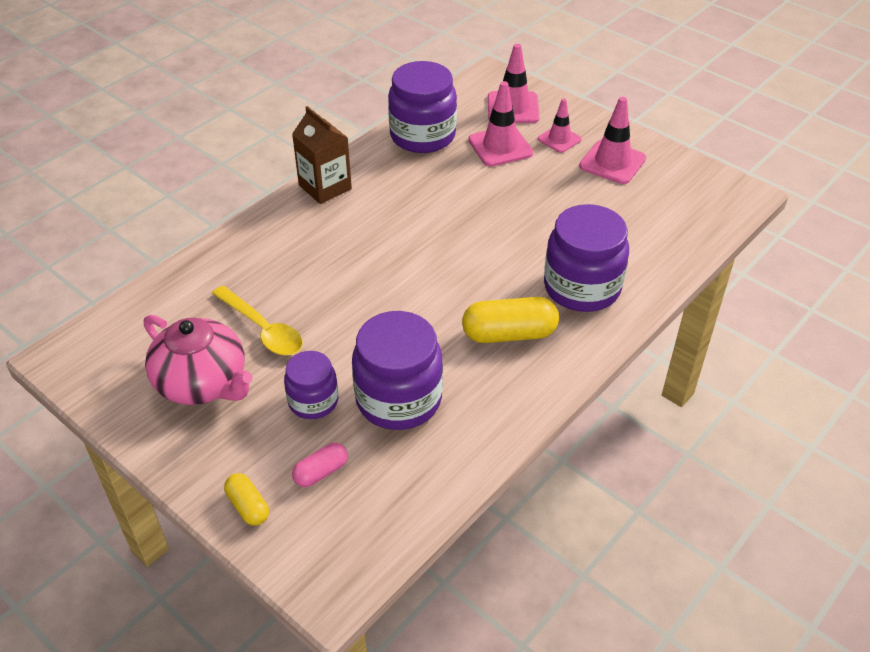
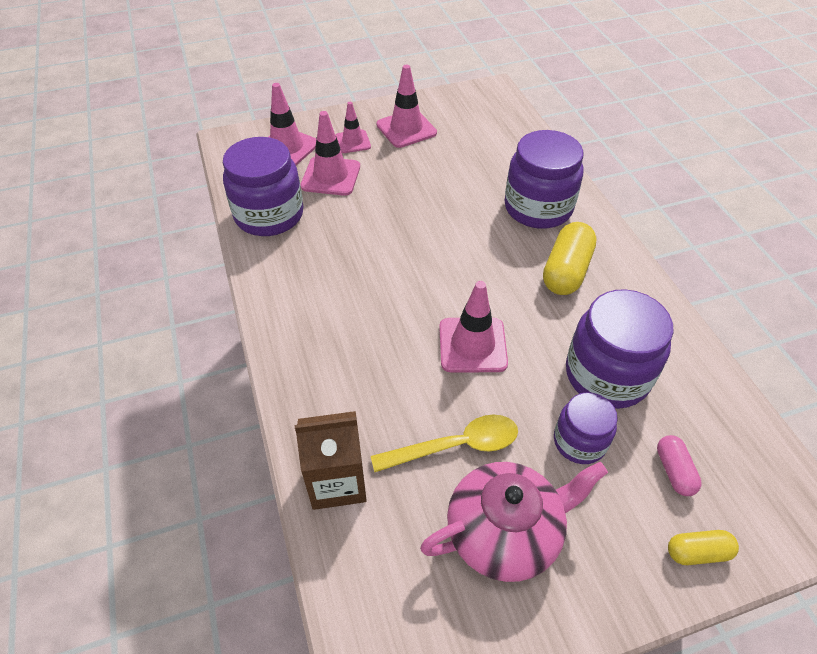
camera: 60 degrees left, 5 degrees up
(325, 187) = (280, 312): brown carton -> brown carton (337, 481)
(370, 303) = (472, 345): none -> pink traffic cone

